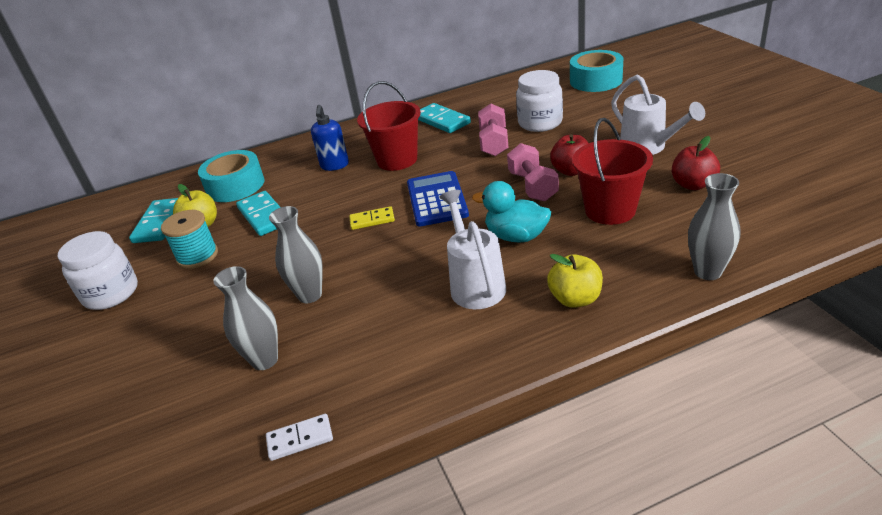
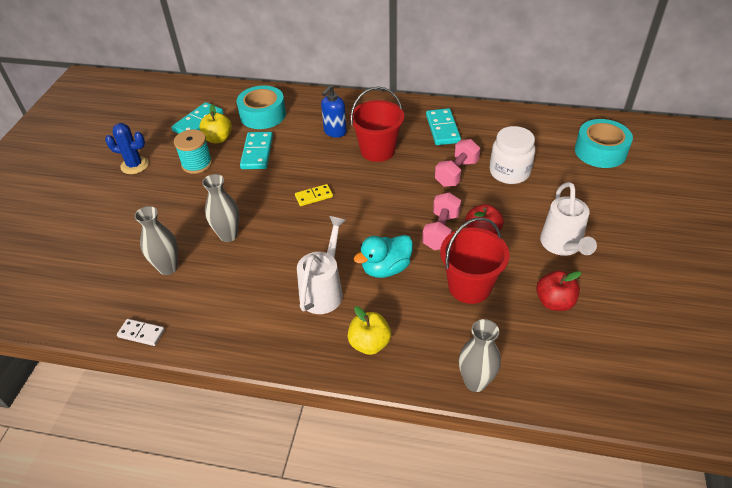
camera: 30 degrees right, 10 degrees up
(111, 293) = (134, 165): white jar -> blue cactus
(372, 220) = (314, 196): yellow domino -> yellow domino turned 45 degrees counterclockwise
(437, 199) = (368, 203): blue calculator -> none
(516, 236) = (386, 268): turquoise duck -> turquoise duck turned 90 degrees counterclockwise

